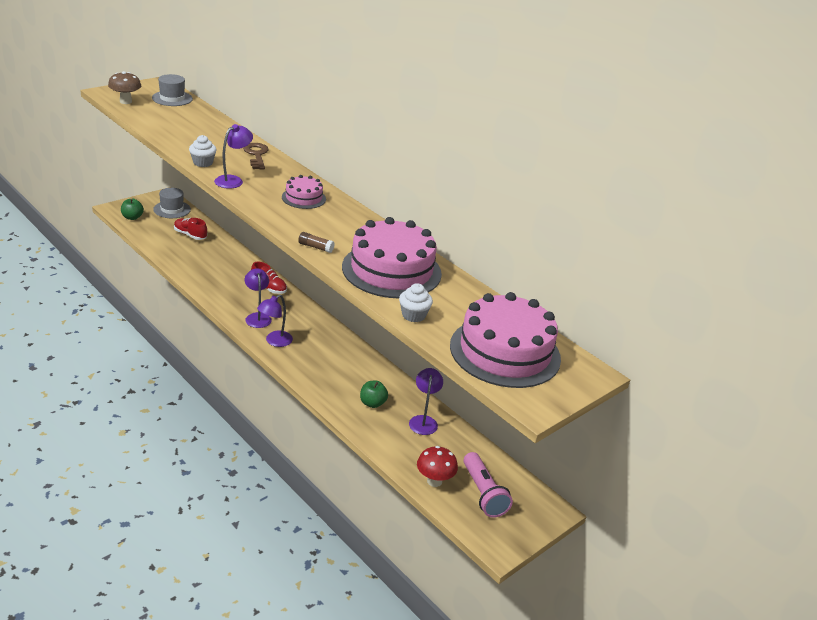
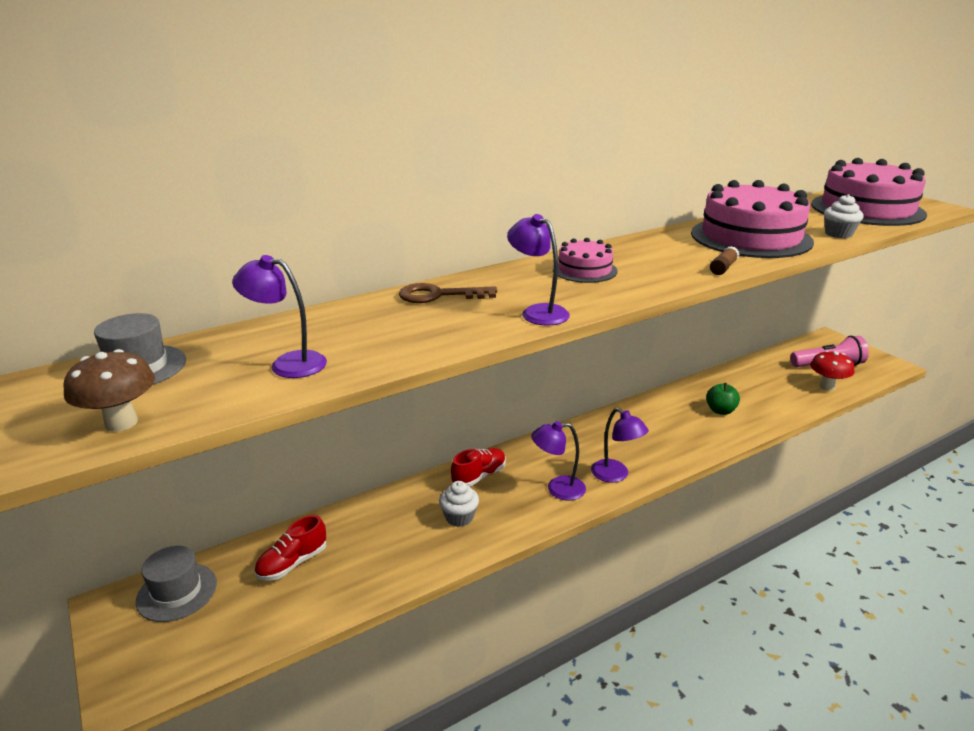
camera: 75 degrees left, 5 degrees down
(132, 217) = (183, 657): green apple -> none
(203, 163) = (472, 335): white cupcake -> white cupcake (459, 517)
(423, 421) = (737, 384): purple lamp -> purple lamp (288, 363)

